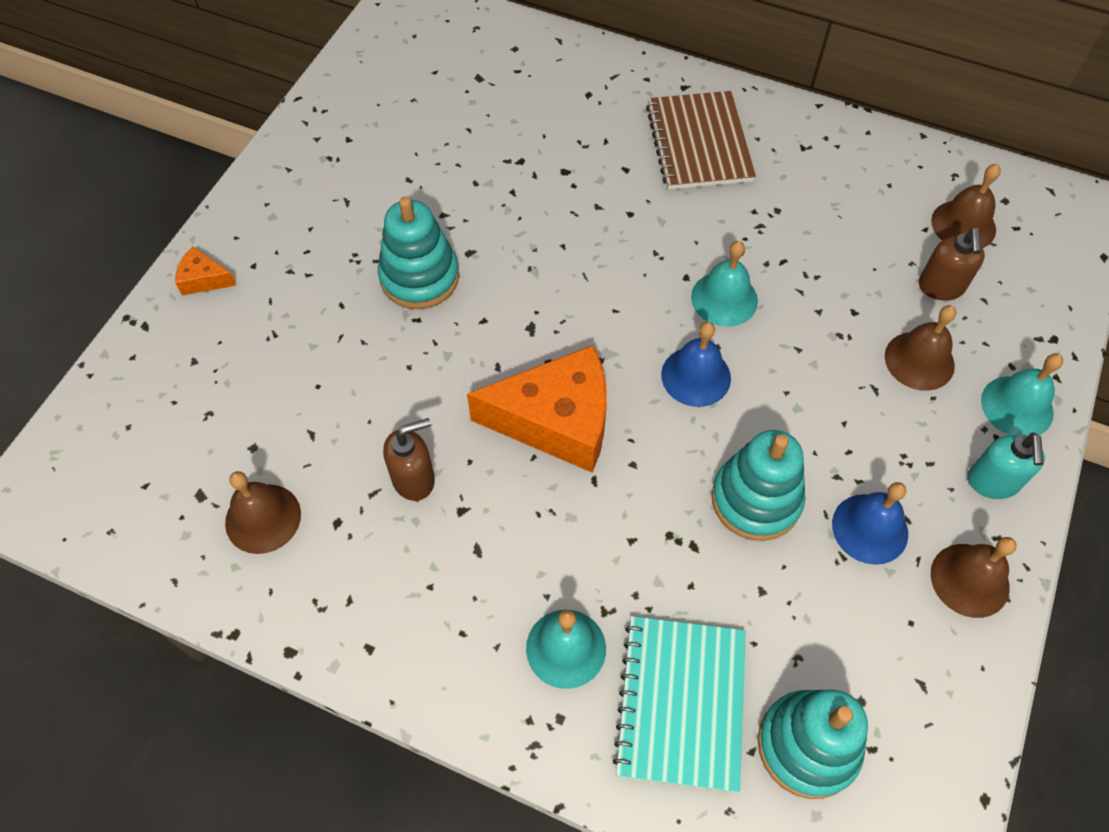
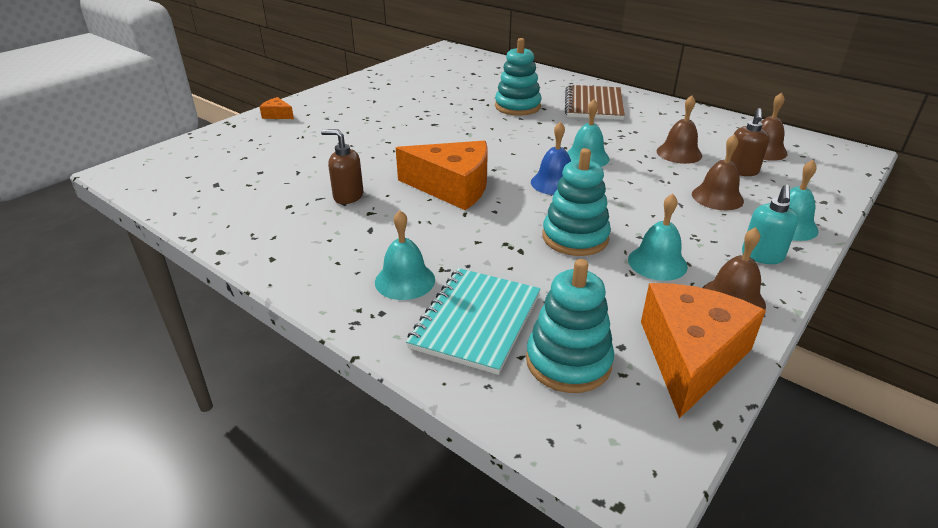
camera: 15 degrees right, 25 degrees down
(263, 518) = (245, 197): brown bell -> brown bell (679, 153)
(414, 479) = (348, 196): brown soap dispenser -> brown soap dispenser turned 150 degrees counterclockwise
(419, 277) = (399, 128): turquoise stacking toy -> turquoise stacking toy (517, 106)
(870, 528) = (657, 263): blue bell -> turquoise bell
(940, 699) = (690, 357): none -> orange cheese

